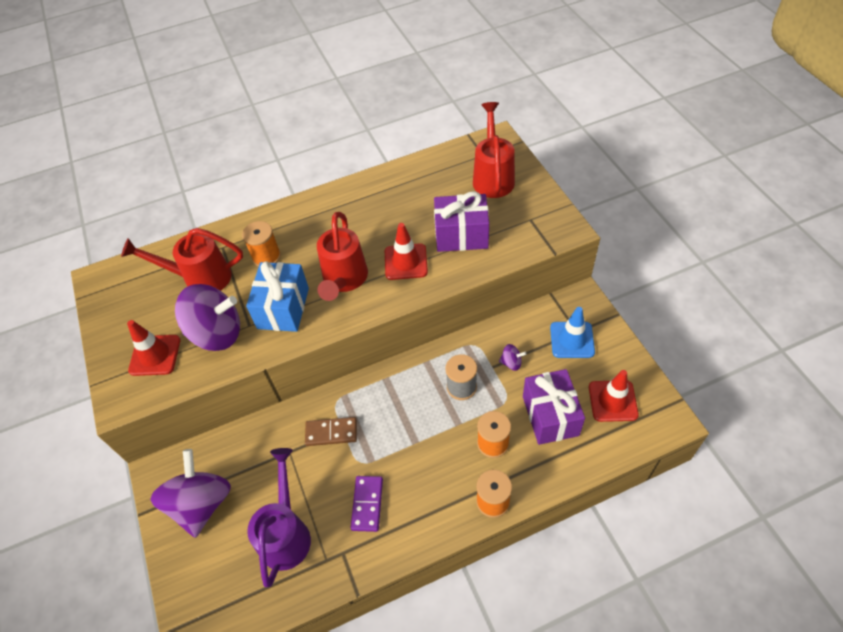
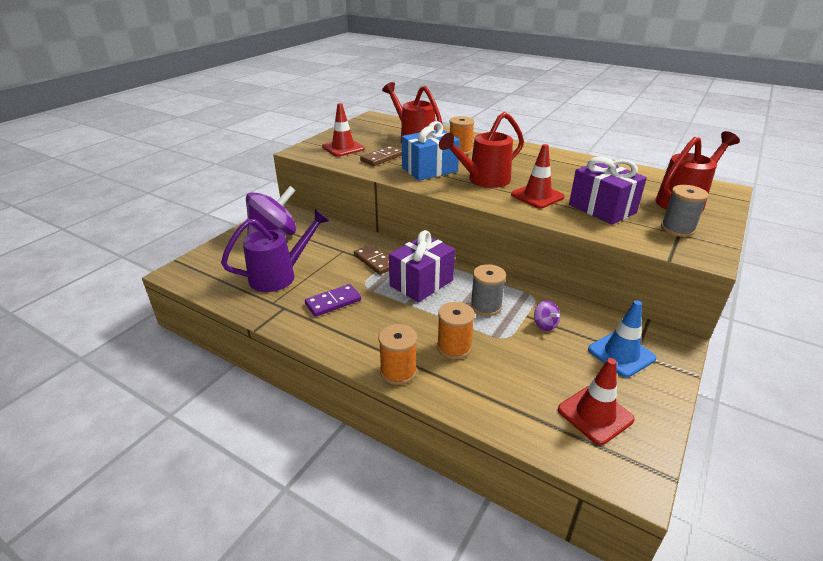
camera: 50 degrees right, 20 degrees down
(217, 333) = (382, 158): purple spinning top -> brown domino
(524, 215) = (677, 229): none -> grey spool
(550, 416) = (523, 373): purple gift -> purple gift (421, 283)

